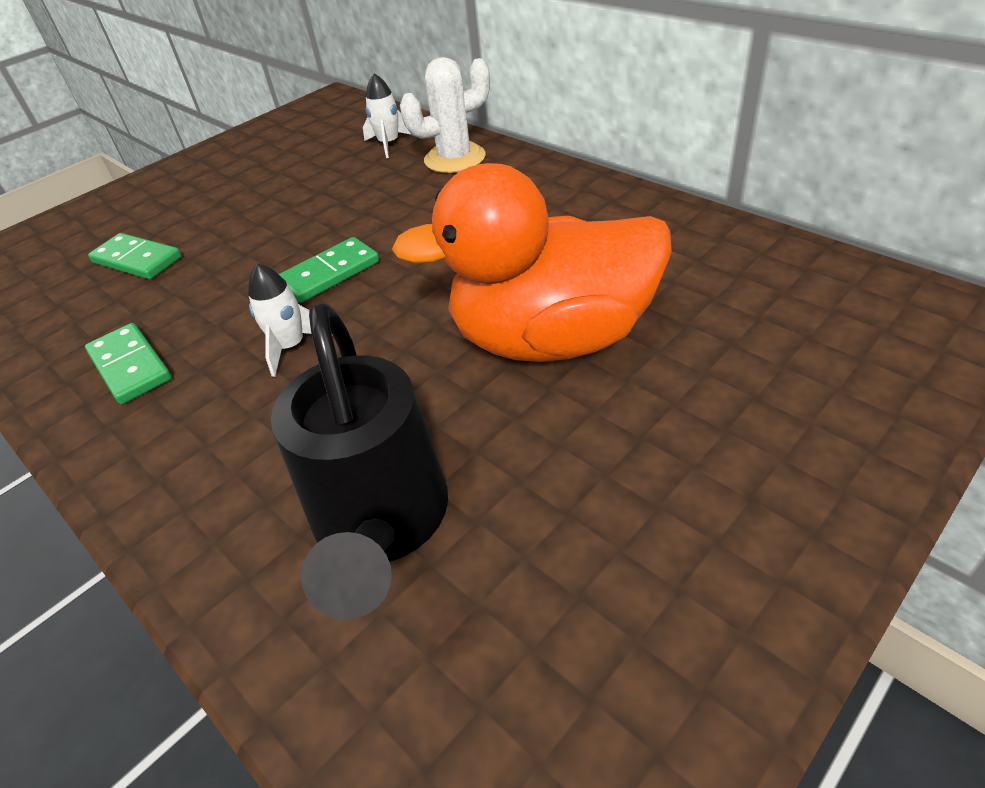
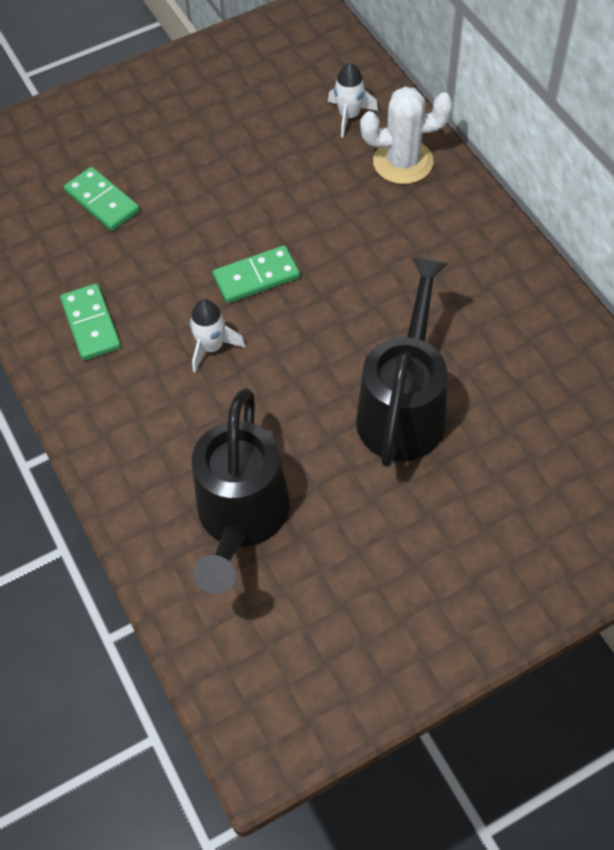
camera: 15 degrees right, 15 degrees up
(551, 338) = (404, 408): orange duck -> black watering can

